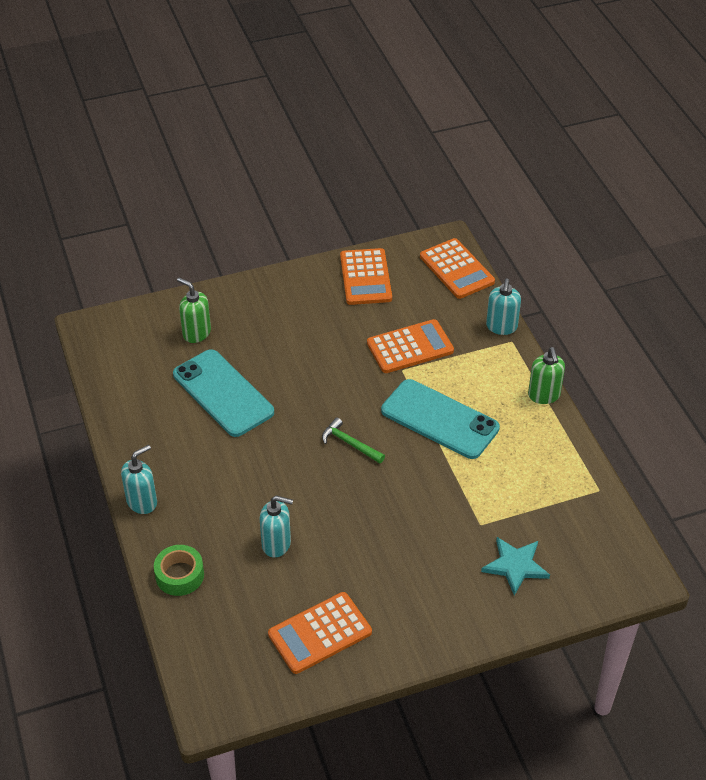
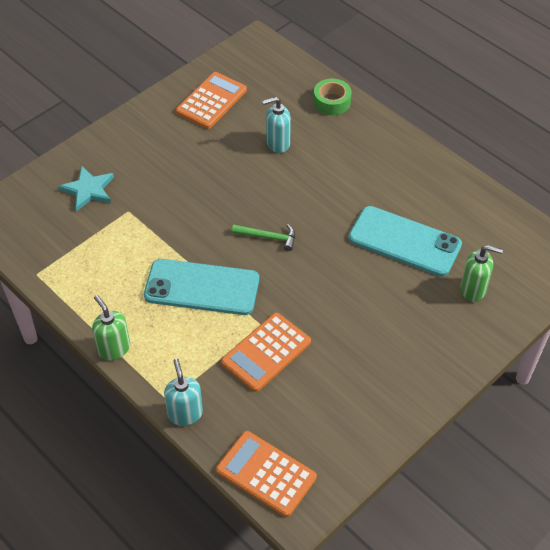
camera: 155 degrees right, 5 degrees up
(142, 502) = (397, 137): turquoise soap dispenser -> none
(366, 277) = (357, 421): orange calculator -> none

